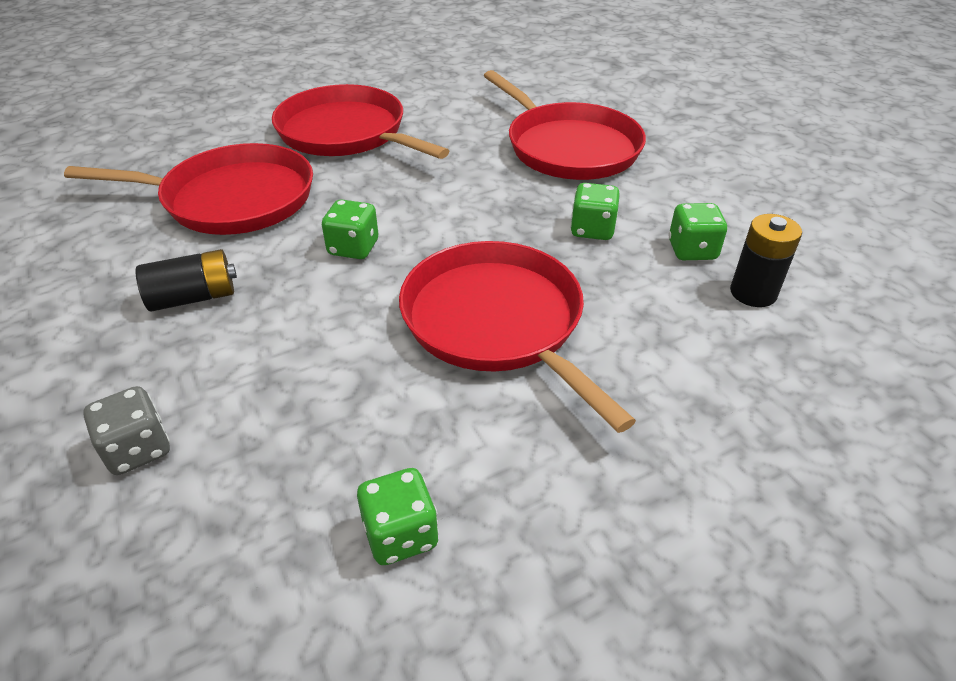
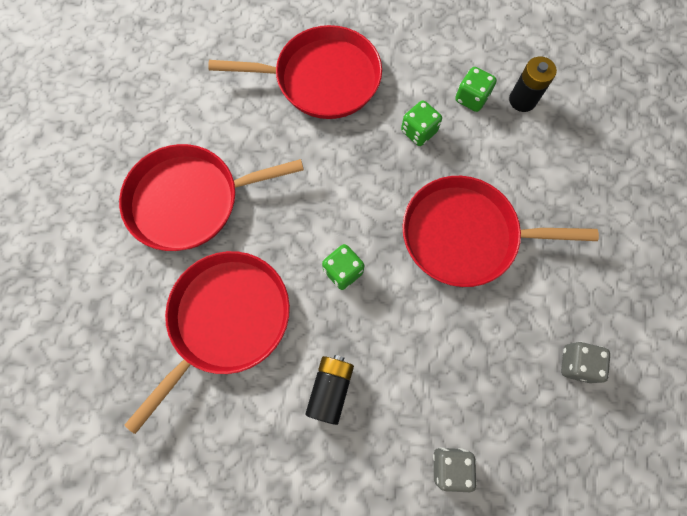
camera: 55 degrees left, 30 degrees up
(400, 534) = (576, 363): green dice -> grey dice

